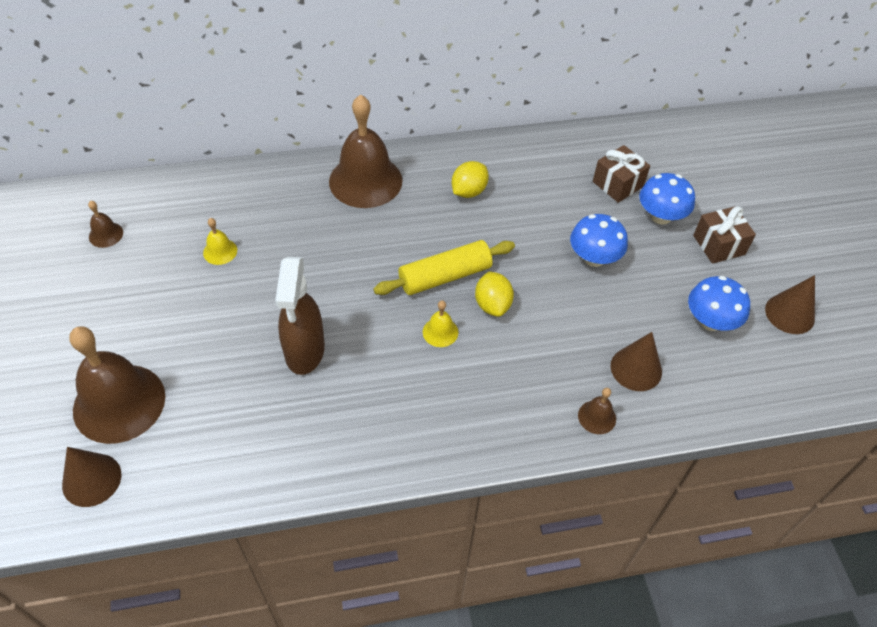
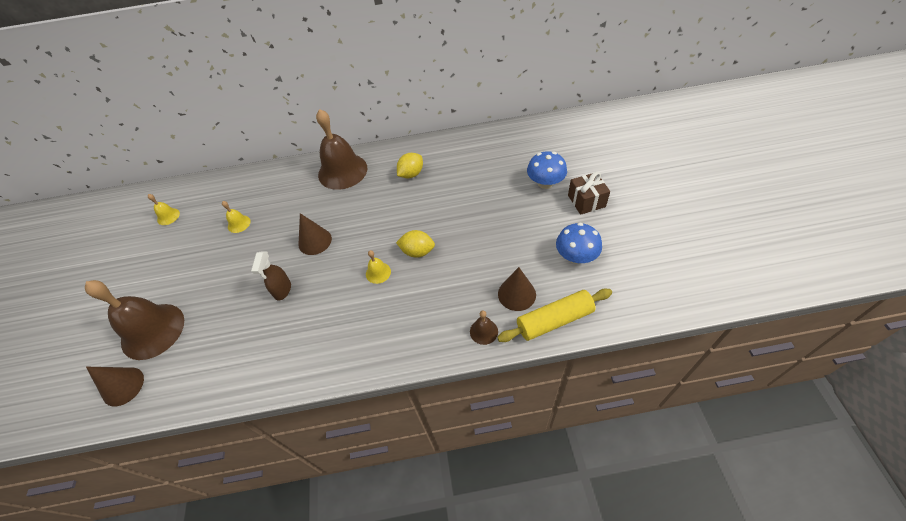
camera: 10 degrees right, 0 degrees up
(106, 234) = (168, 216): brown bell -> yellow bell
(305, 351) = (282, 290): brown spray bottle -> brown spray bottle, size x0.62
(445, 276) = (387, 233): yellow rolling pin -> yellow rolling pin (554, 320)
(492, 305) = (417, 251): yellow lemon -> yellow lemon turned 75 degrees counterclockwise
(594, 258) = (494, 215): blue mushroom -> none
(617, 184) = (516, 163): brown gift -> none
(789, 314) = (637, 248): brown cone -> brown cone (315, 241)

